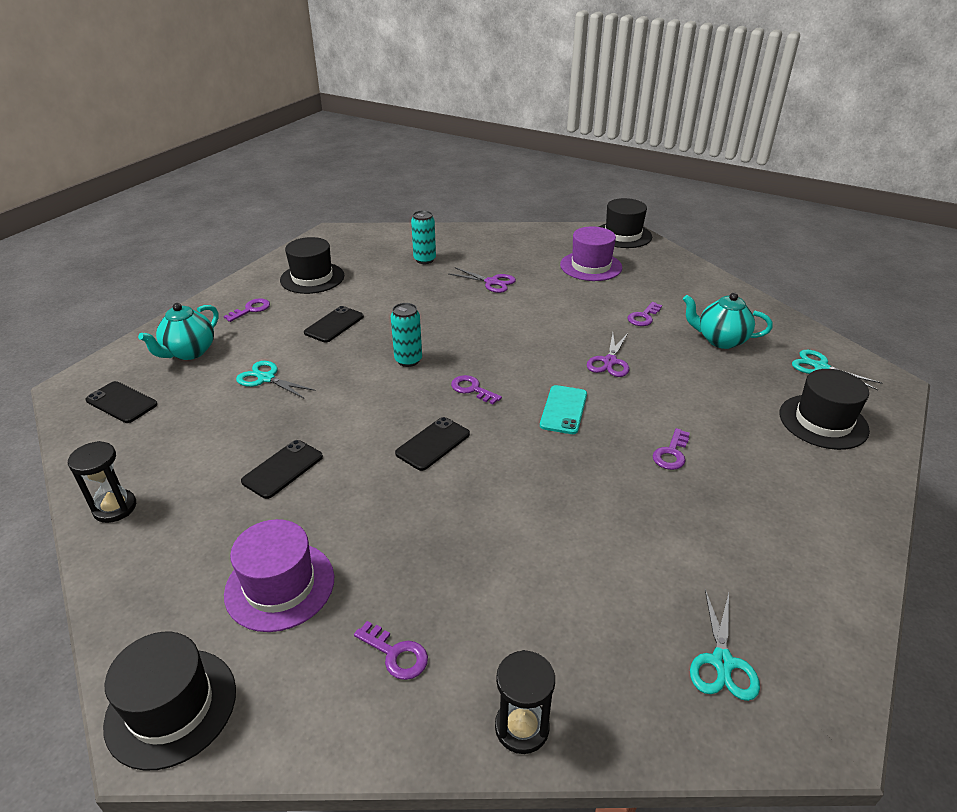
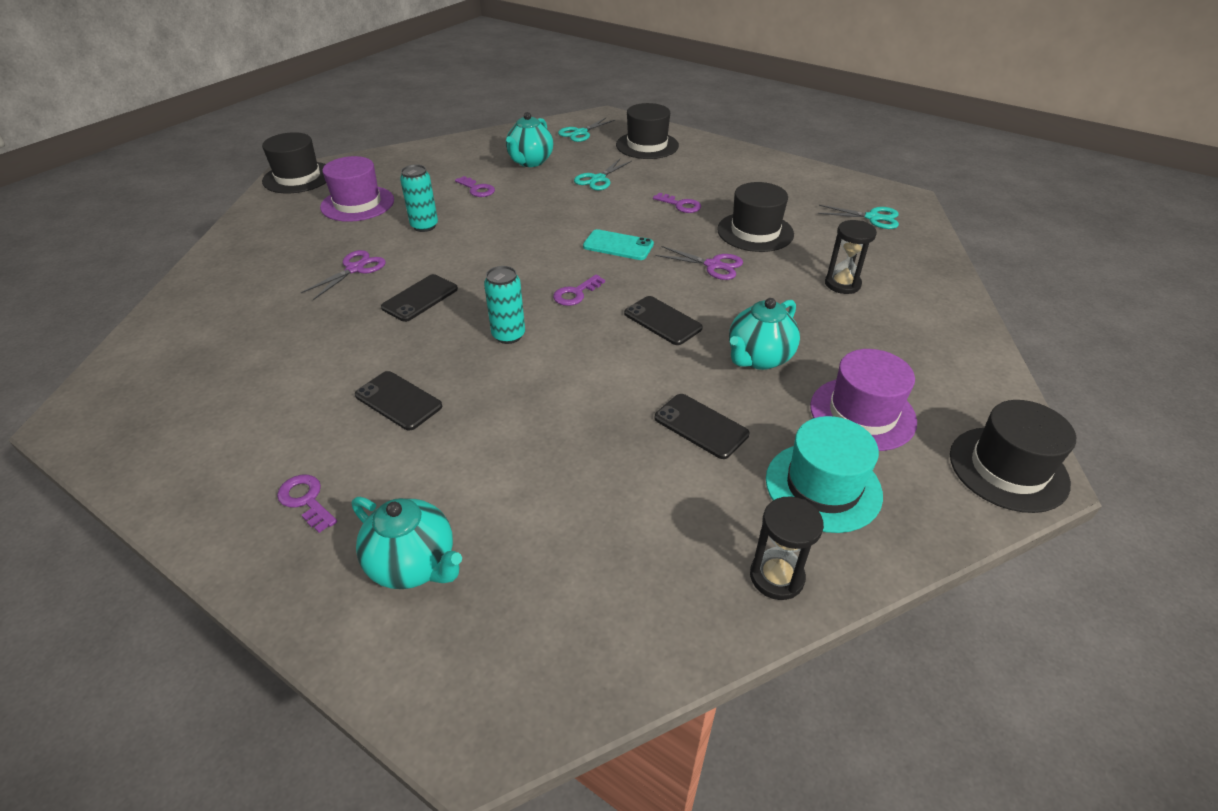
camera: 85 degrees left, 5 degrees up
(121, 402) = (541, 631): black phone -> black phone (420, 298)
(193, 544) = (823, 486): none -> turquoise hat
(266, 378) = (515, 459): turquoise scissors -> turquoise scissors (598, 179)
(312, 278) = (237, 433): black hat -> black hat (755, 232)
(373, 510) = (758, 358): none -> turquoise teapot
(396, 654) = (911, 344): purple key -> none
(424, 260) = (255, 319): turquoise can -> turquoise can (424, 226)
(522, 727) = (947, 292): black hourglass -> black hourglass (842, 284)
(610, 361) = (547, 215): purple scissors -> purple scissors (713, 265)

